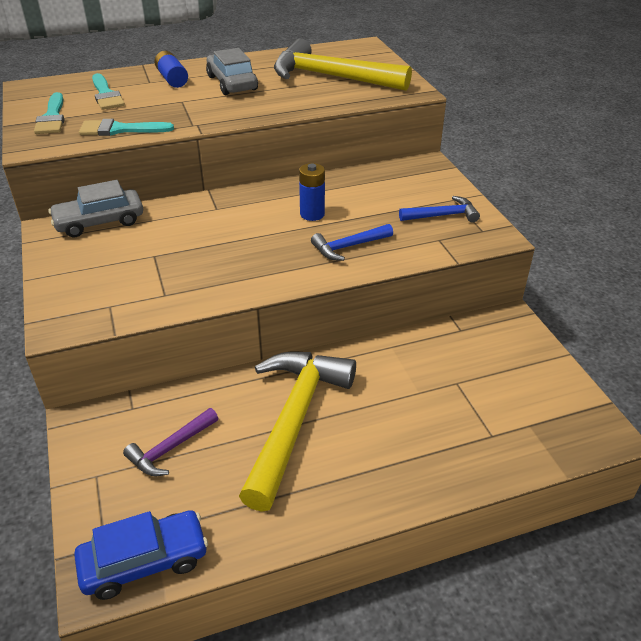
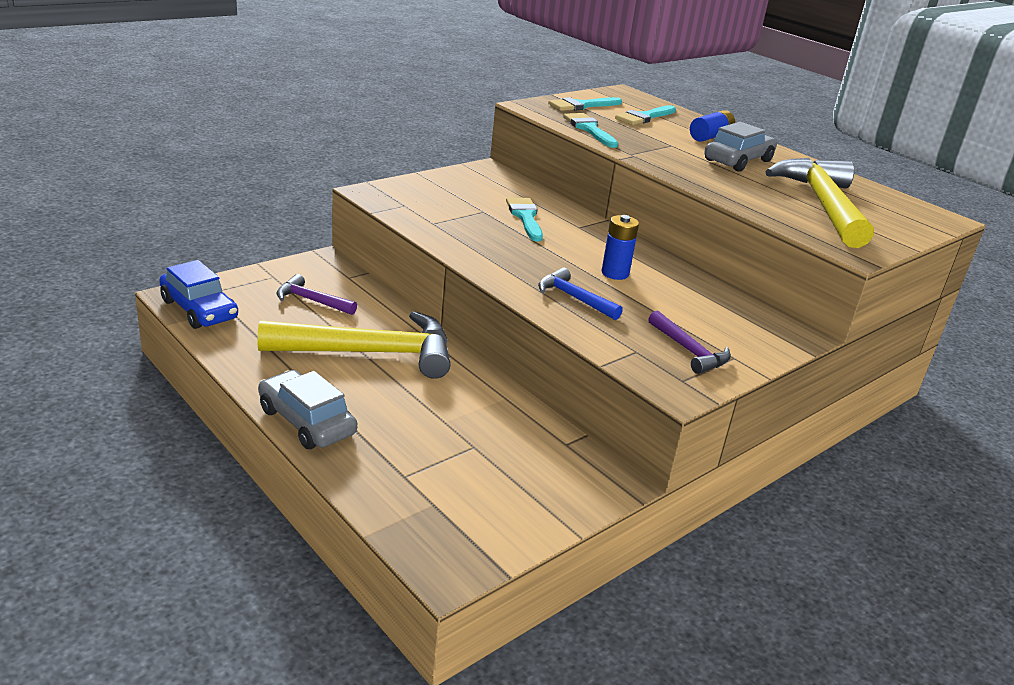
camera: 65 degrees right, 10 degrees down
(99, 222) = (513, 183): grey car -> grey car (306, 421)
(181, 233) = (525, 217): none -> turquoise brush
(443, 215) = (689, 351): blue hammer -> purple hammer

